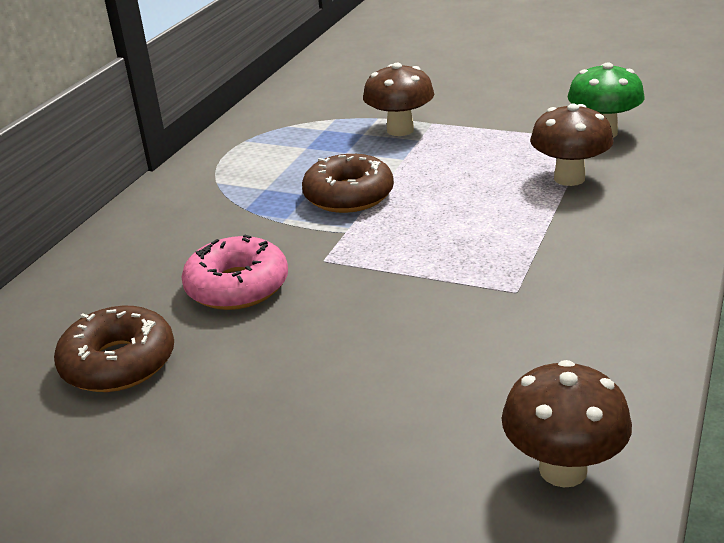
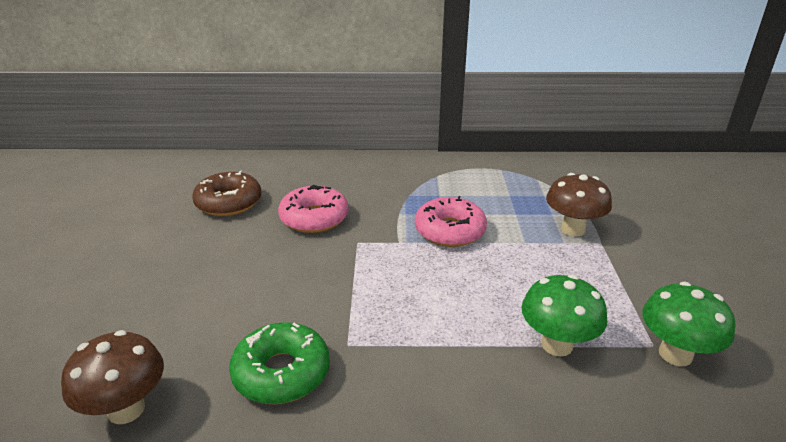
camera: 65 degrees right, 0 degrees up
(348, 196) = (450, 231): brown donut -> pink donut
(544, 341) = (281, 373): none -> green donut
(569, 178) = (557, 345): brown mushroom -> green mushroom

